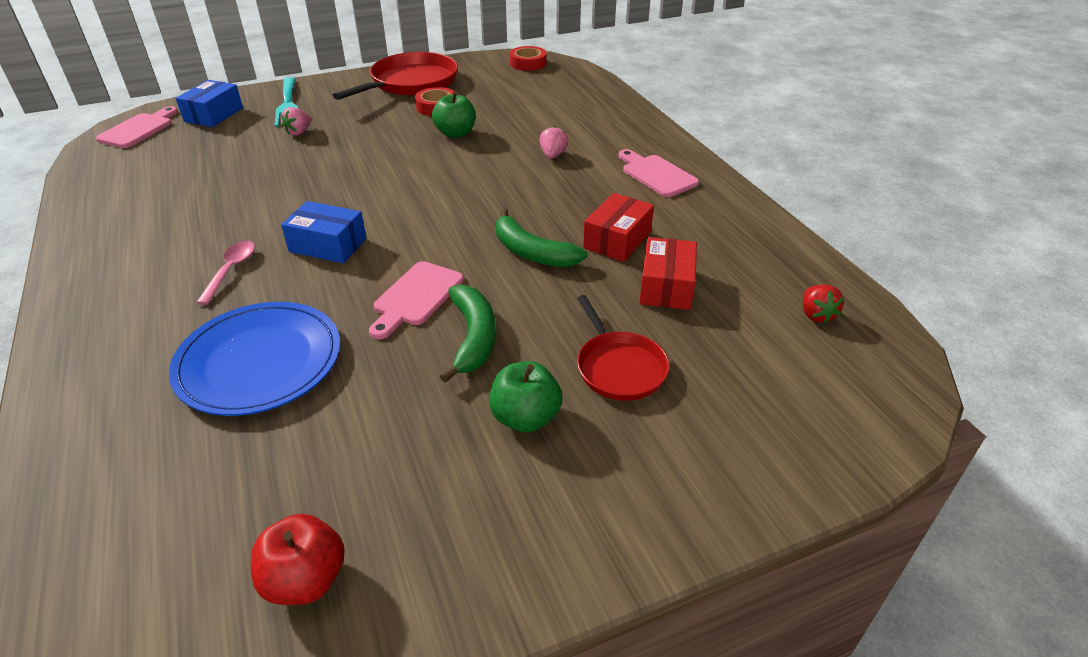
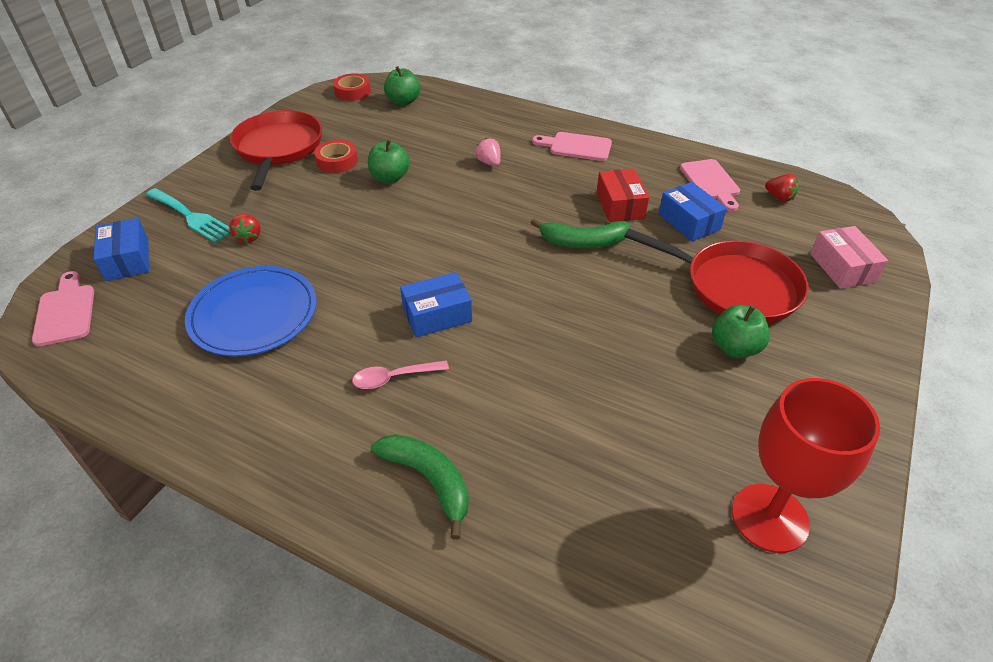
camera: 40 degrees left, 5 degrees up
(231, 270) = (394, 378): pink spoon -> pink spoon turned 75 degrees counterclockwise
(259, 362) = (531, 424): blue plate -> blue plate (254, 314)
(299, 132) = (249, 237): pink strawberry -> red strawberry
(305, 580) = (769, 518): red apple -> red goblet
(416, 297) = (560, 315): pink cutting board -> pink cutting board (711, 182)
(473, 337) = (635, 319): green banana -> green banana (429, 480)
(556, 84) = (403, 101): none -> green apple
(619, 367) = (736, 287): red pan -> red pan, size x1.67
(666, 286) = (689, 222): red box -> blue box
(781, 421) = (842, 268): none -> pink box

